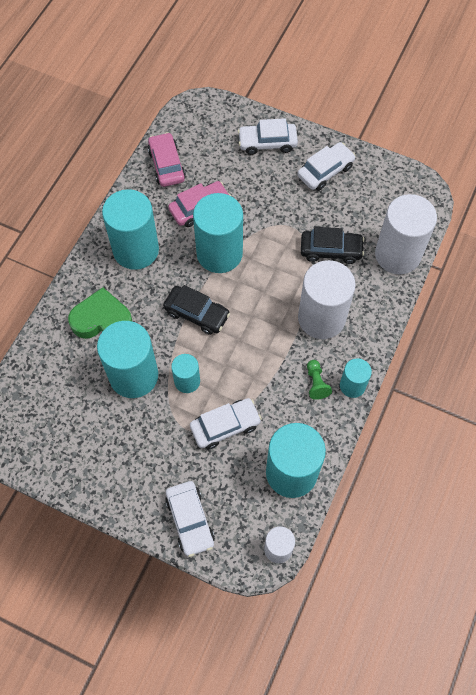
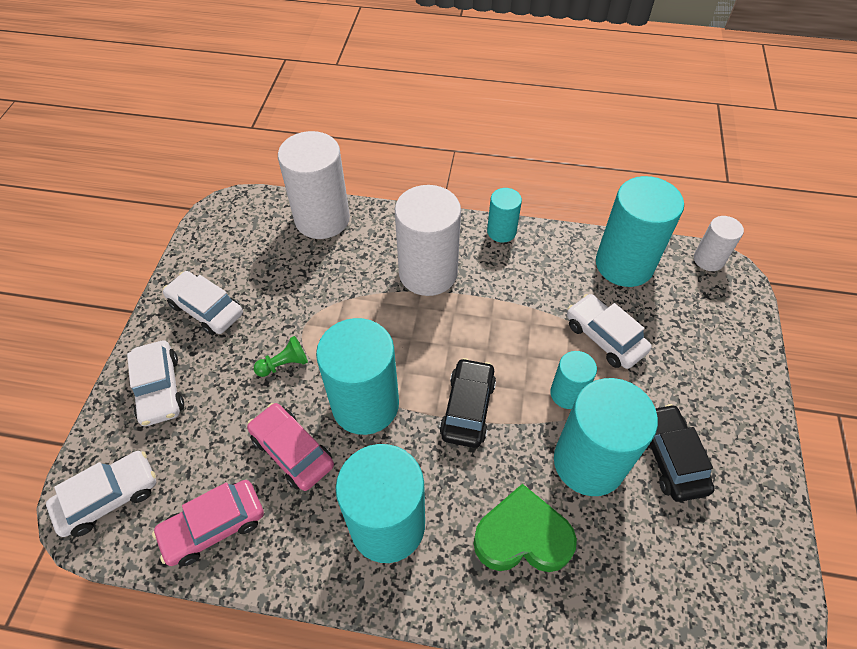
camera: 105 degrees left, 10 degrees down
(102, 320) = (522, 536): green heart -> green heart turned 105 degrees clockwise
(190, 520) = (730, 345): white car -> white car (109, 497)
(316, 383) = (512, 263): green pawn -> green pawn (284, 364)
(331, 250) = (330, 281): black car -> black car (670, 457)

